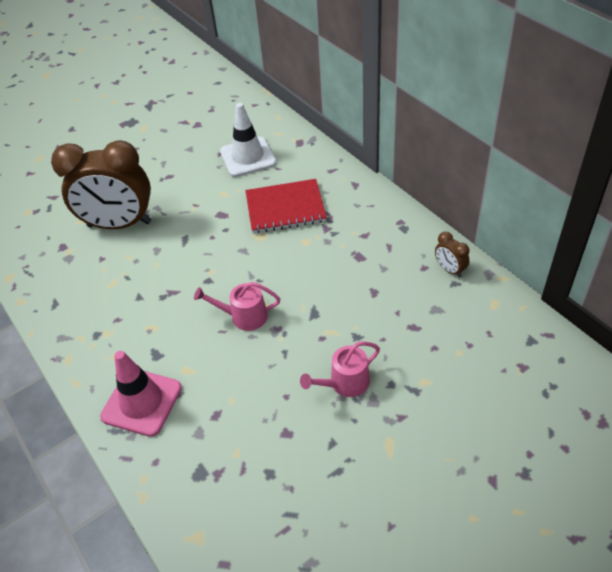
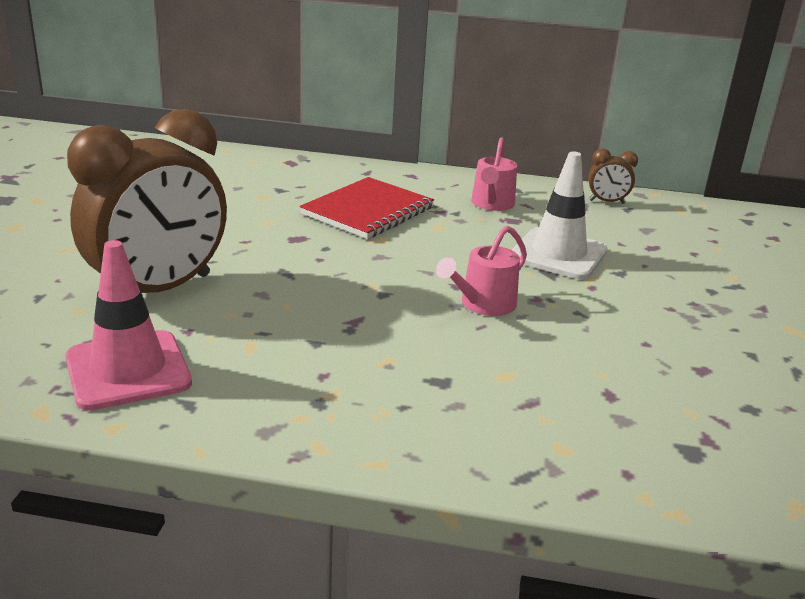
camera: 50 degrees left, 20 degrees down
(142, 402) = (506, 431): pink traffic cone -> pink traffic cone (128, 370)
(248, 157) = (246, 187): white traffic cone -> white traffic cone (558, 254)
(345, 383) = (676, 307): pink watering can -> pink watering can (492, 204)

